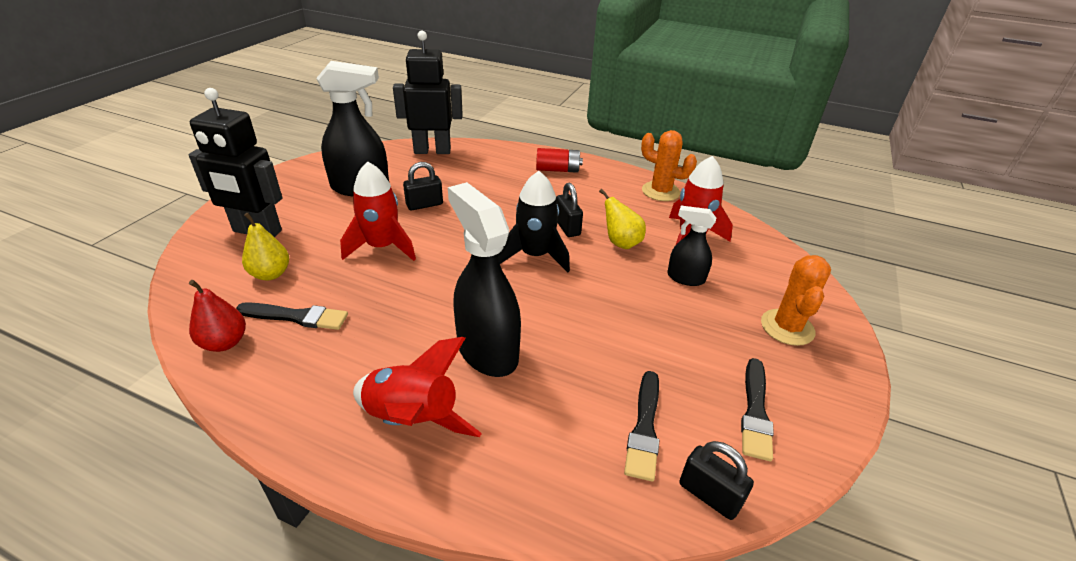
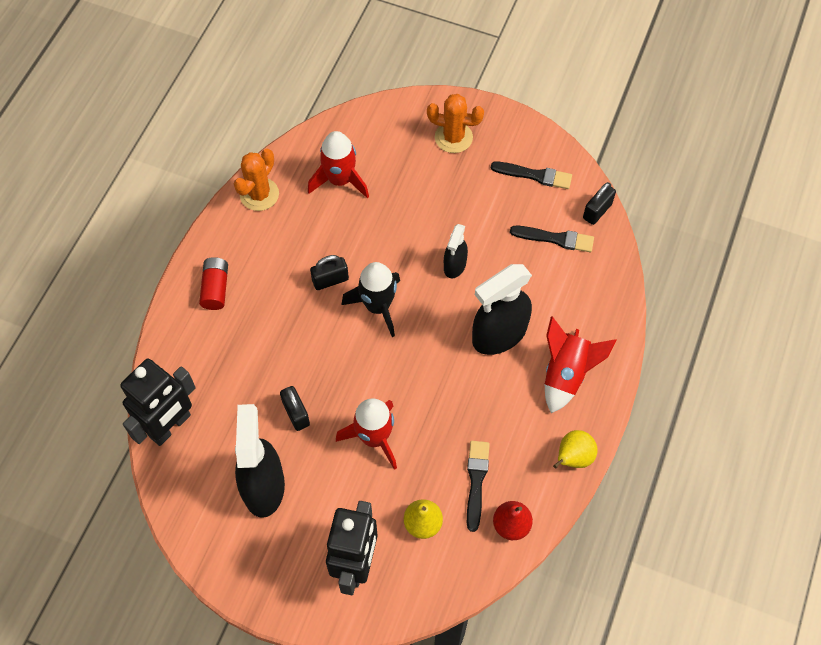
camera: 90 degrees left, 25 degrees up
(432, 151) = (170, 426): black robot -> black robot turned 135 degrees counterclockwise
(621, 243) = (353, 237): yellow pear -> yellow pear (573, 458)
(685, 278) = (400, 194): black spray bottle -> black spray bottle (454, 265)

